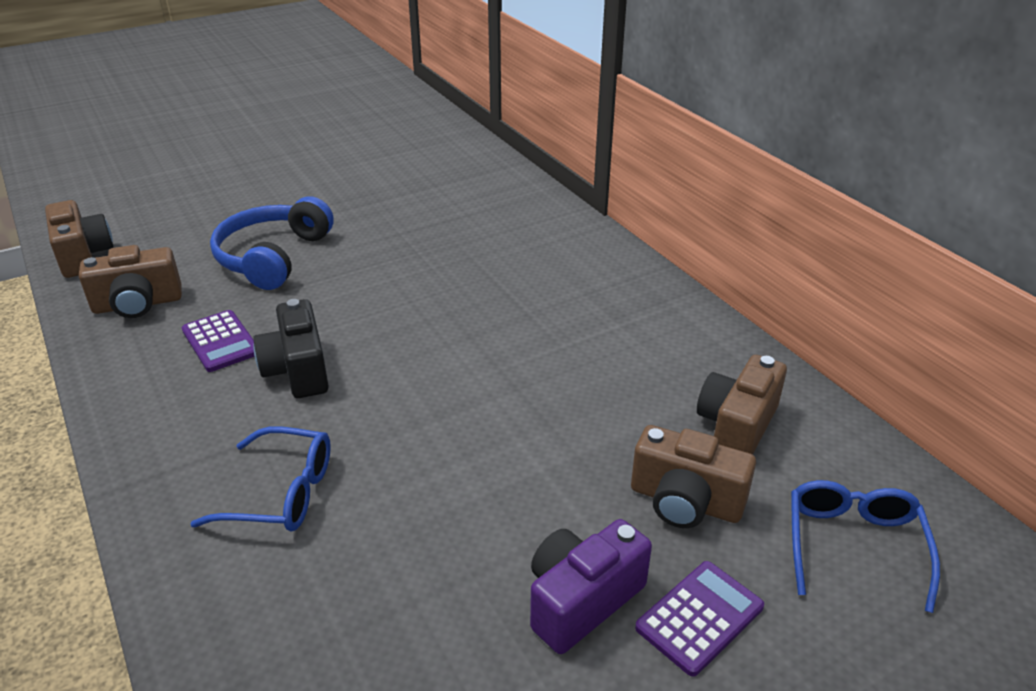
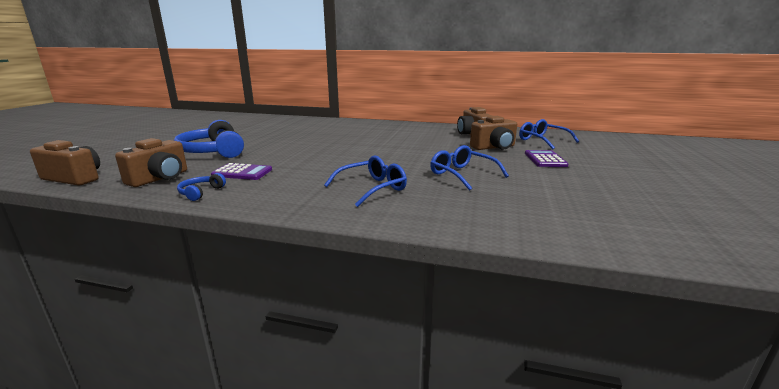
camera: 45 degrees left, 15 degrees down
(123, 367) = (201, 192): none -> blue headphones
(297, 370) = (302, 167): black camera -> none
(455, 551) = (462, 174): none -> blue glasses
(581, 600) = (515, 168): purple camera -> none

